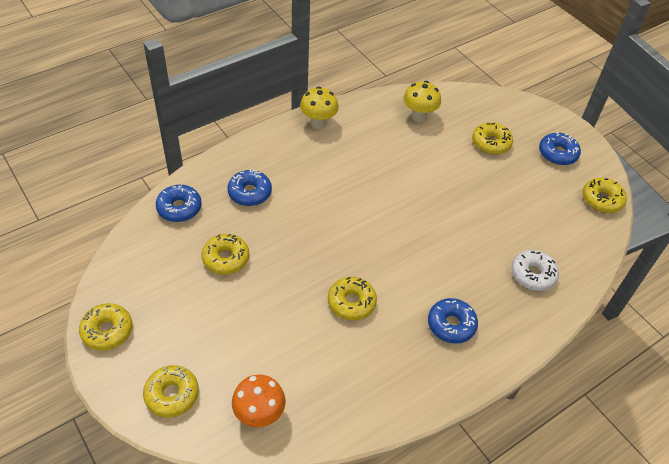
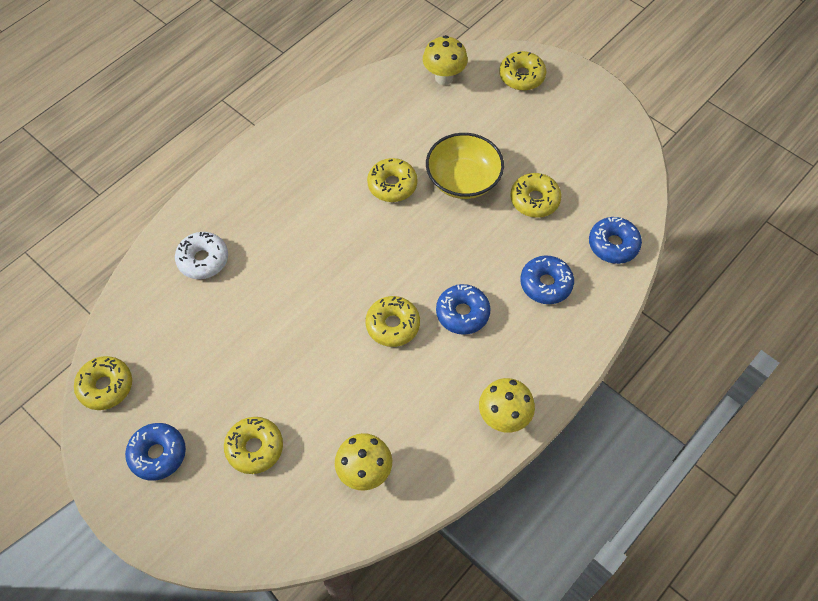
camera: 170 degrees right, 10 degrees up
(107, 331) = (605, 110): yellow donut -> yellow donut (392, 325)
(259, 415) = (444, 78): orange mushroom -> yellow mushroom
(283, 292) = (463, 179): none -> yellow bowl
(451, 325) = (289, 186): blue donut -> blue donut (462, 313)

